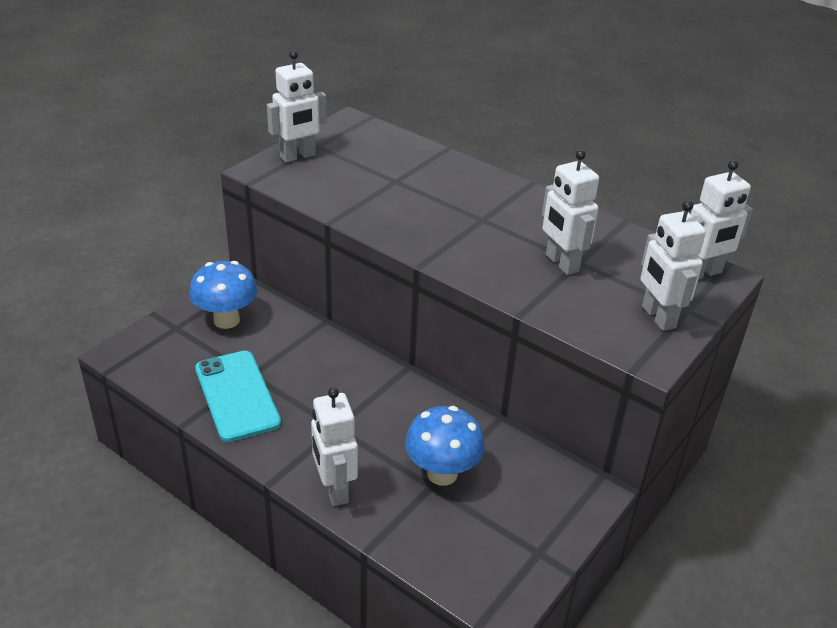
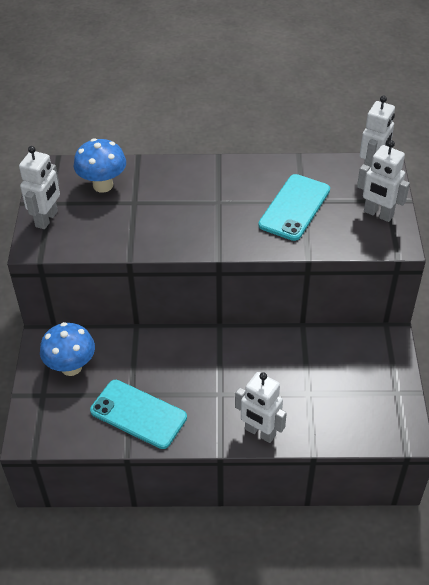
camera: 35 degrees left, 10 degrees up
(442, 473) = (306, 381): blue mushroom -> blue mushroom (103, 185)
(561, 263) = (294, 207): white robot -> turquoise phone

